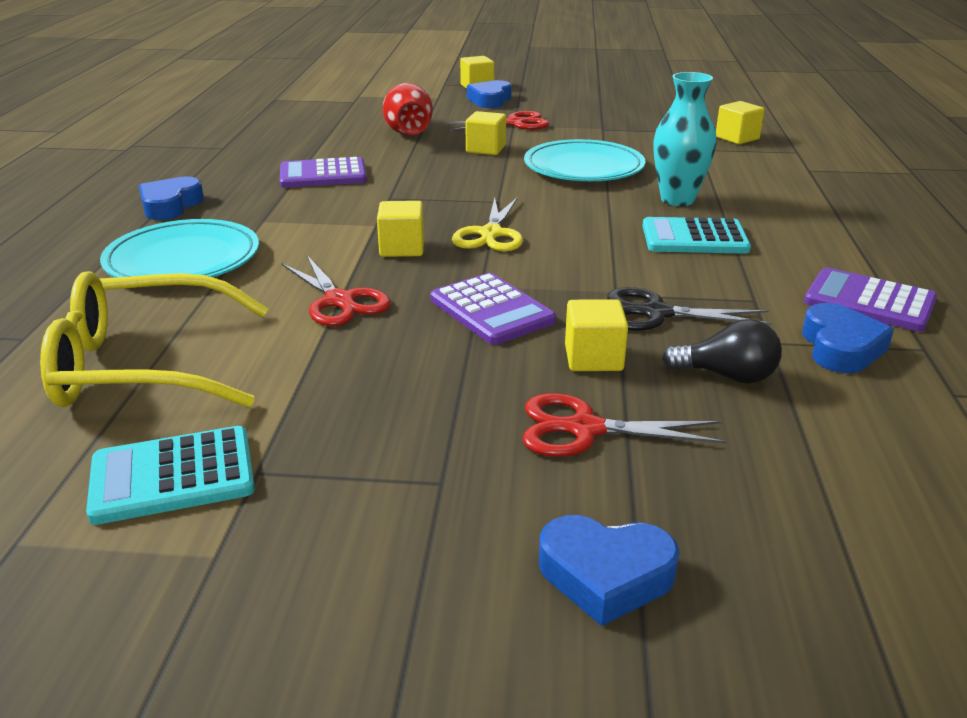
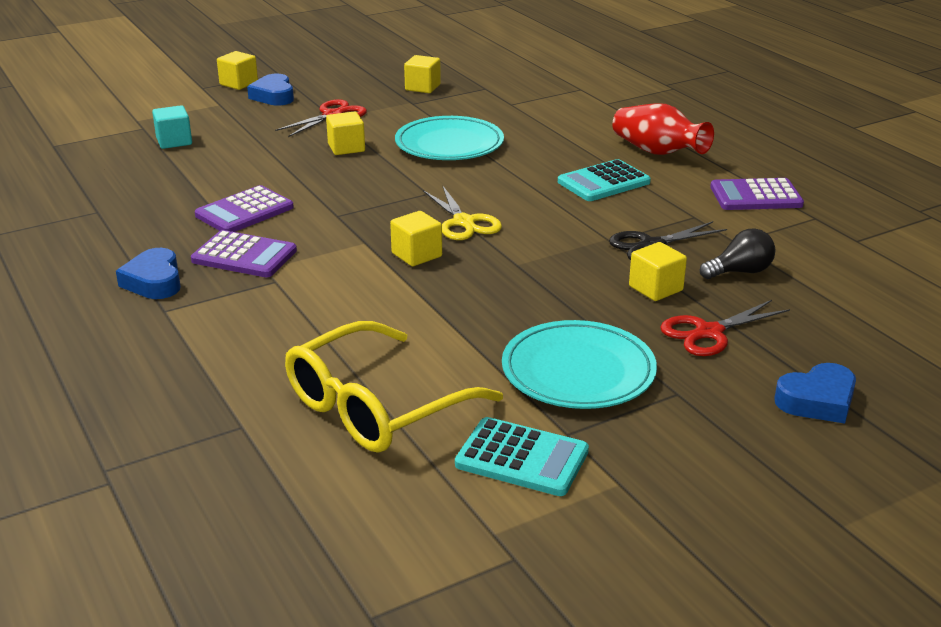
camera: 35 degrees left, 0 degrees up
(173, 476) = (522, 458): turquoise calculator -> turquoise calculator turned 105 degrees counterclockwise
(183, 260) = (257, 322): turquoise plate -> turquoise plate (578, 371)
(339, 301) = (437, 310): red scissors -> none
(359, 115) = (174, 141): none -> turquoise cube
(408, 133) = (253, 149): red vase -> red vase (657, 152)
(491, 310) = (550, 279): purple calculator -> purple calculator (244, 256)
(677, 200) = (553, 154): turquoise vase -> none
(737, 138) = (524, 86): yellow cube -> yellow cube (422, 87)
(840, 347) = (775, 232): blue heart -> none

